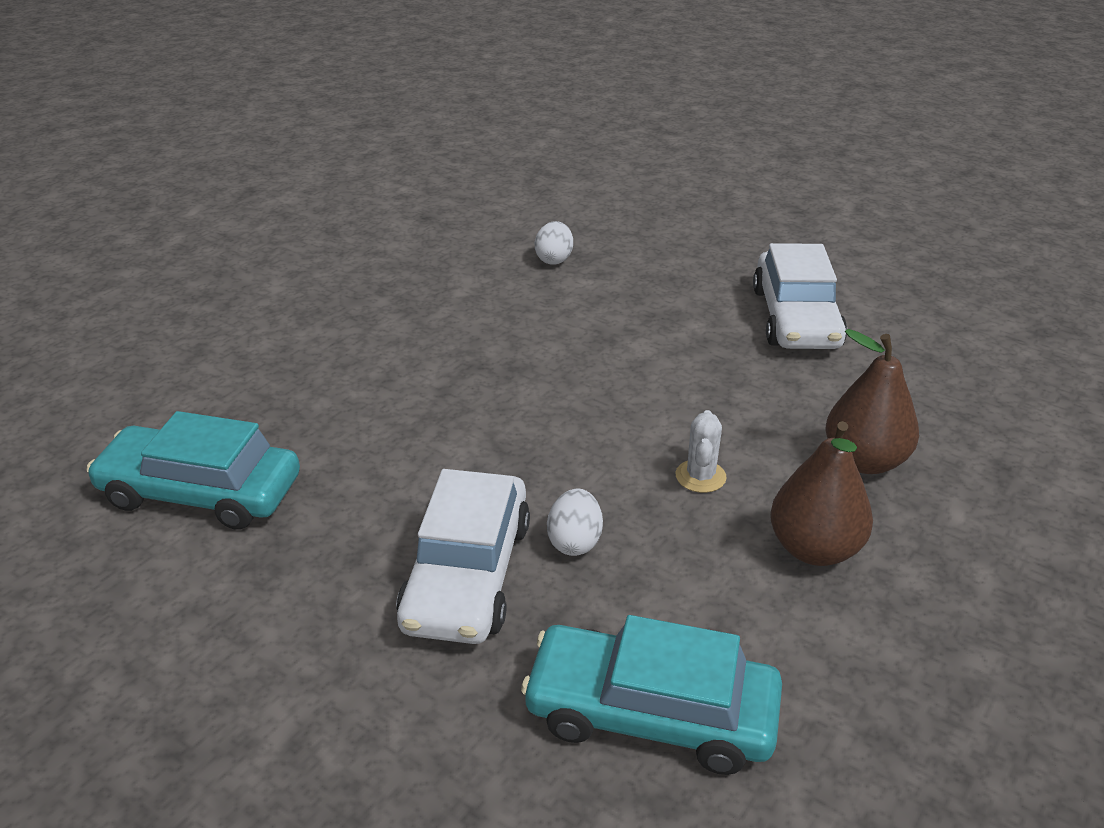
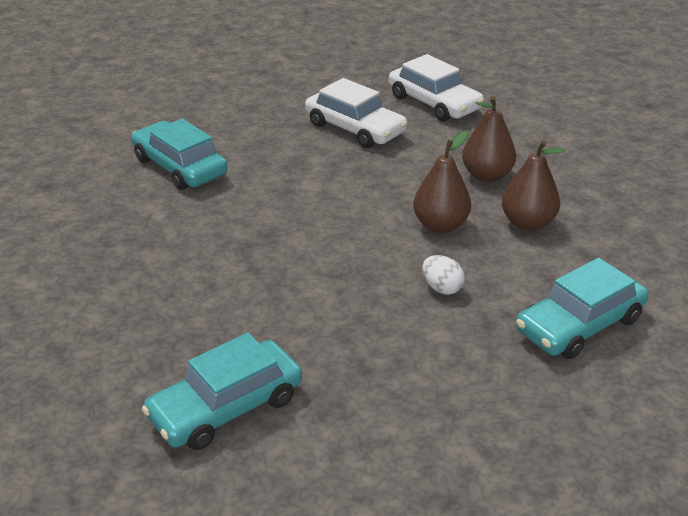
camera: 50 degrees left, 0 degrees up
(467, 574) = (425, 335): white car -> white car (434, 103)
(554, 259) = (180, 166): white egg -> turquoise car
(700, 476) = (440, 225): white cactus -> brown pear

